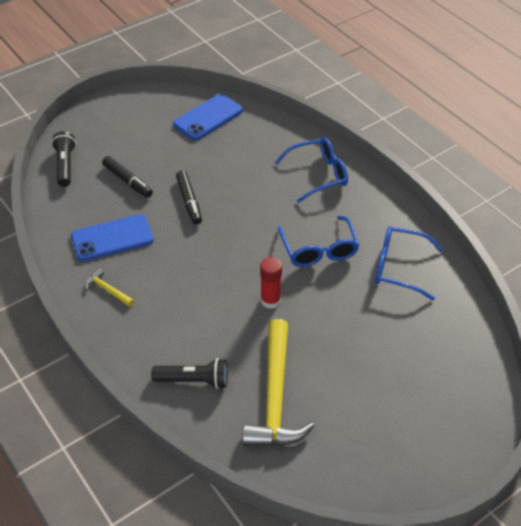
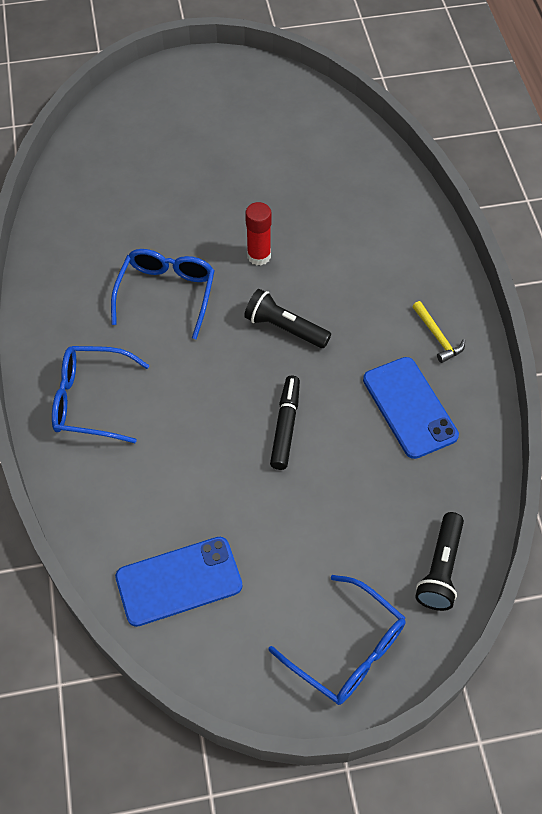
camera: 155 degrees left, 10 degrees up
(112, 238) = (409, 407): blue phone -> blue phone turned 60 degrees clockwise
(128, 181) = (356, 497): black marker -> none
(194, 380) = (380, 206): black flashlight -> black flashlight (284, 328)
(275, 397) = (309, 166): yellow hammer -> none
(399, 267) = (95, 240): blue glasses -> blue glasses (348, 650)

